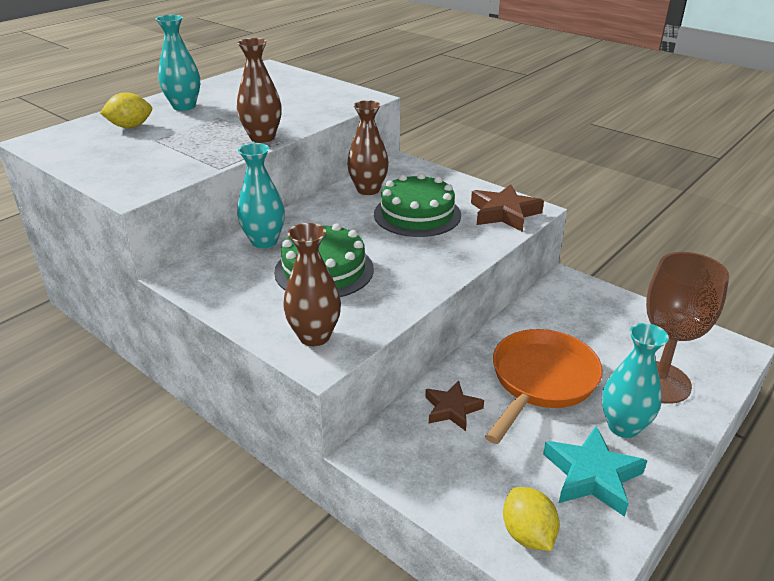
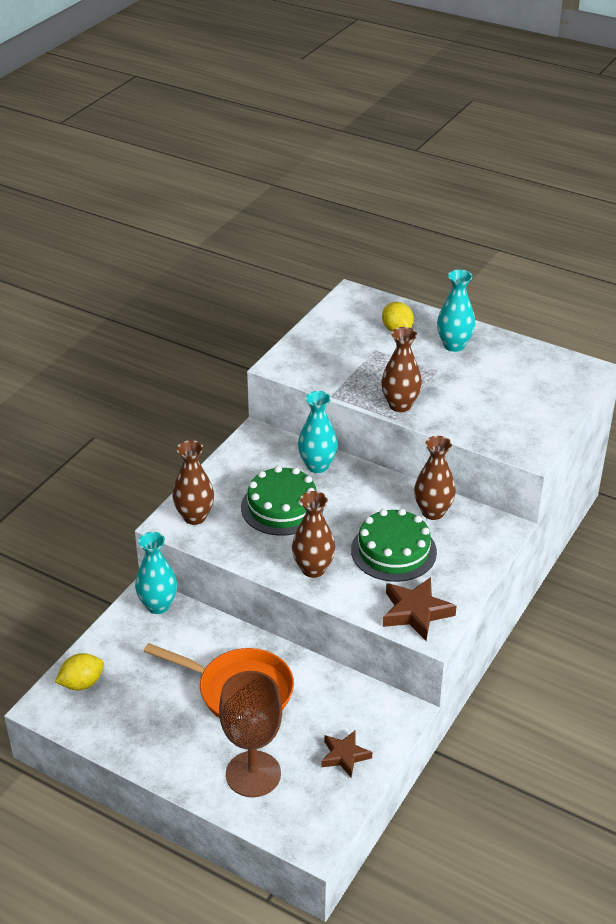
camera: 80 degrees right, 5 degrees up
(433, 260) = (313, 569): none -> brown vase
(452, 409) = (196, 637): brown star -> brown star (344, 756)
(592, 475) = (137, 720): turquoise star -> none
(623, 426) = (192, 743): turquoise vase -> turquoise vase (158, 605)

